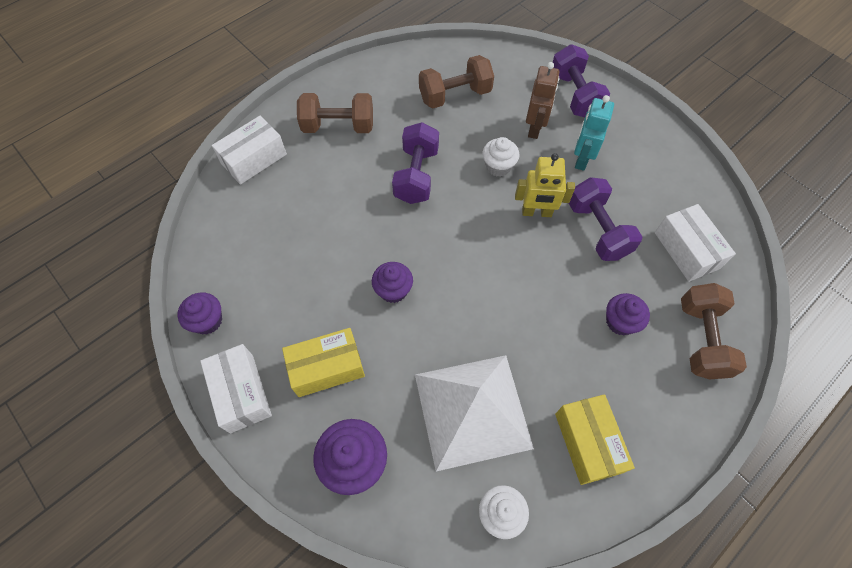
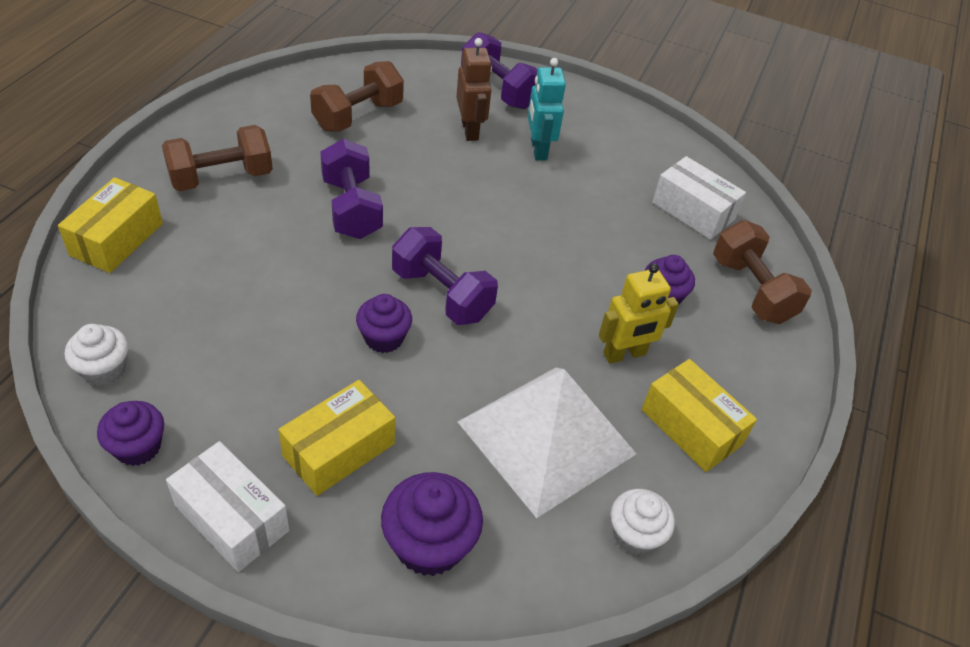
camera: 30 degrees left, 15 degrees down
(254, 159) = (117, 239): white box -> yellow box
(498, 166) = (447, 177): white cupcake -> white cupcake (104, 370)
(536, 212) = (516, 213): yellow robot -> yellow robot (624, 354)
(597, 230) = (591, 214): purple dumbbell -> purple dumbbell (442, 294)

